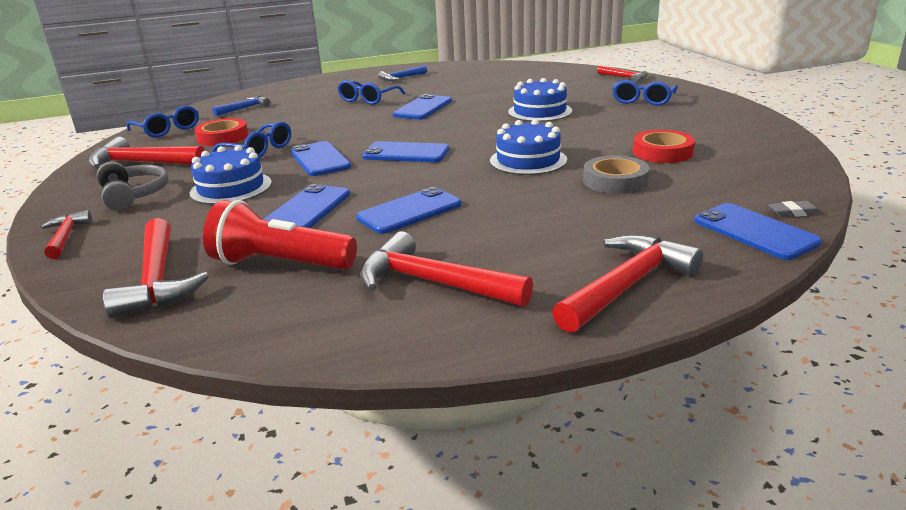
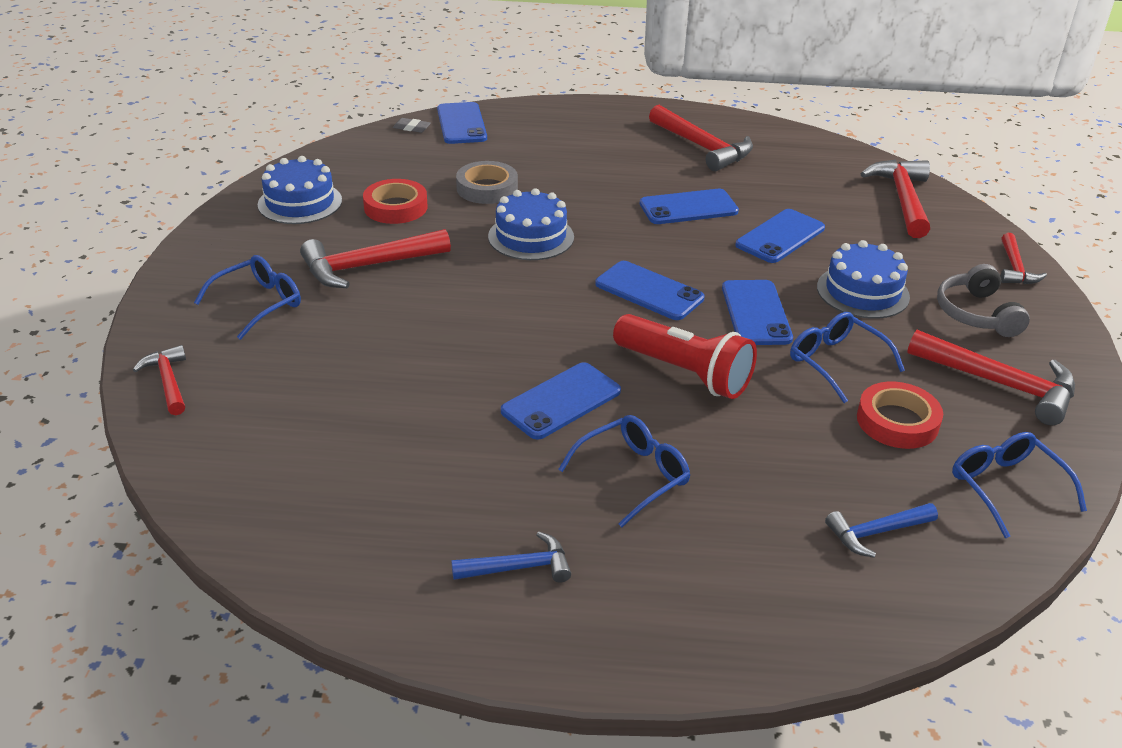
camera: 160 degrees left, 10 degrees up
(280, 264) = (807, 188): red flashlight -> red flashlight (684, 373)
(540, 111) = (415, 325): blue cake -> blue cake (300, 202)
(626, 285) = (587, 117): red hammer -> red hammer (368, 266)

